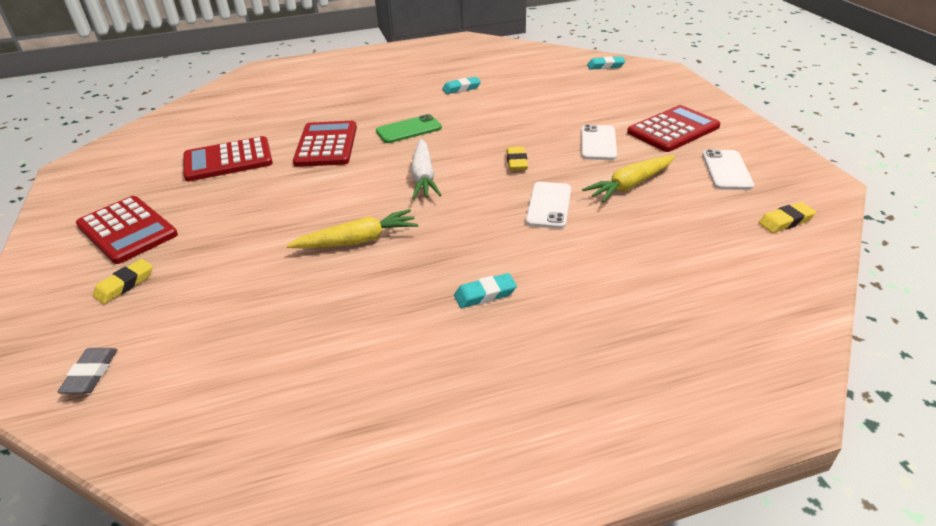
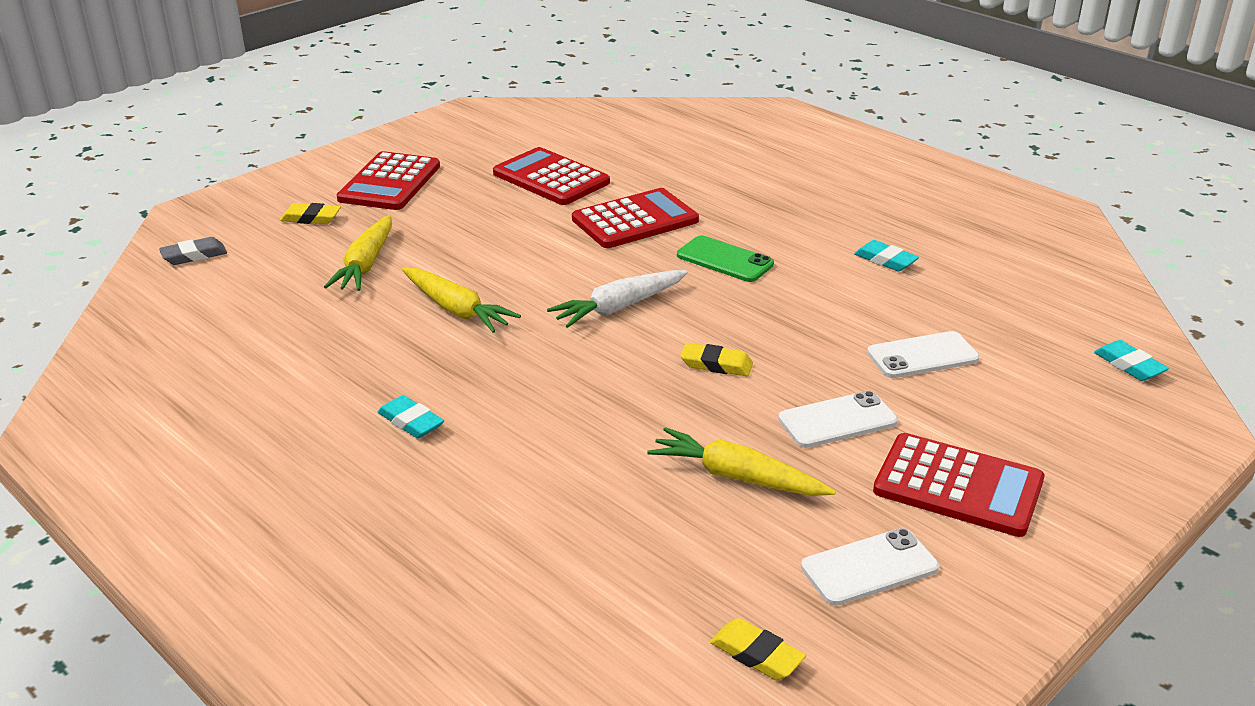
camera: 60 degrees right, 5 degrees down
(241, 270) = (366, 264): none -> yellow carrot
(516, 162) = (716, 364): yellow eraser -> yellow eraser turned 45 degrees clockwise
(549, 205) = (627, 419): white phone -> white phone (922, 356)

